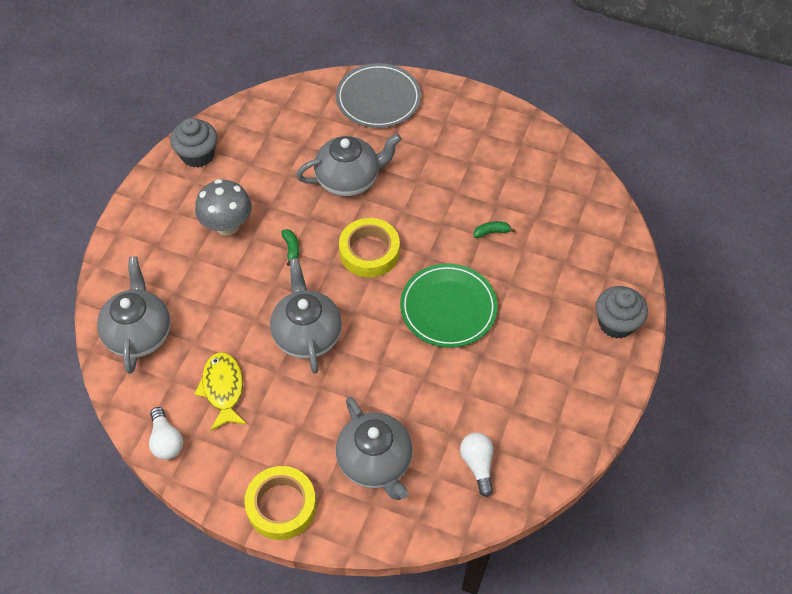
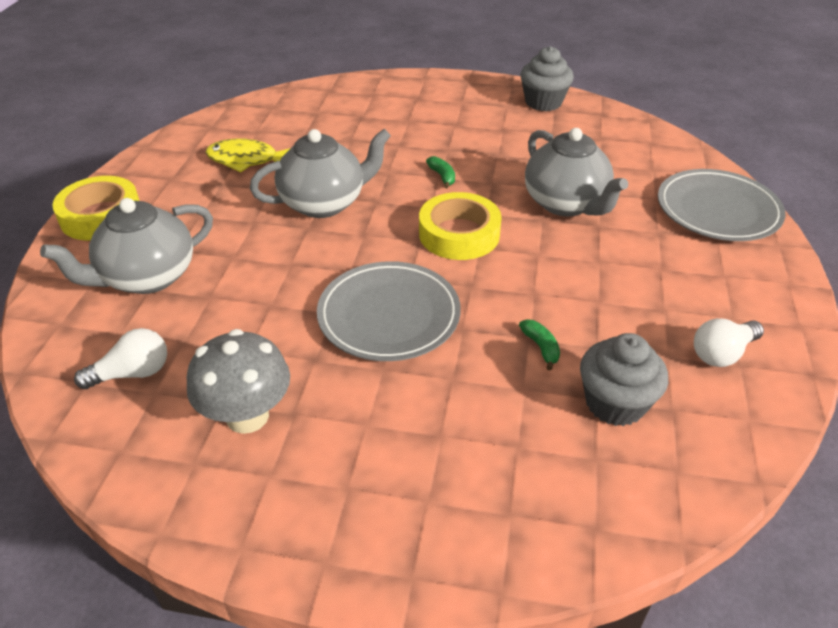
camera: 80 degrees right, 15 degrees down
(139, 333) = (309, 106): grey teapot -> none
(166, 441) = (187, 138): white light bulb -> white light bulb (722, 353)
(223, 389) = (247, 160): yellow fish -> yellow fish turned 150 degrees counterclockwise
(227, 225) = (457, 132): grey mushroom -> grey mushroom (247, 416)
(291, 248) = (442, 176): green banana -> green banana turned 90 degrees counterclockwise
(448, 308) = (389, 315): green plate -> grey plate
(616, 323) = (406, 537): grey cupcake -> grey cupcake (615, 403)

